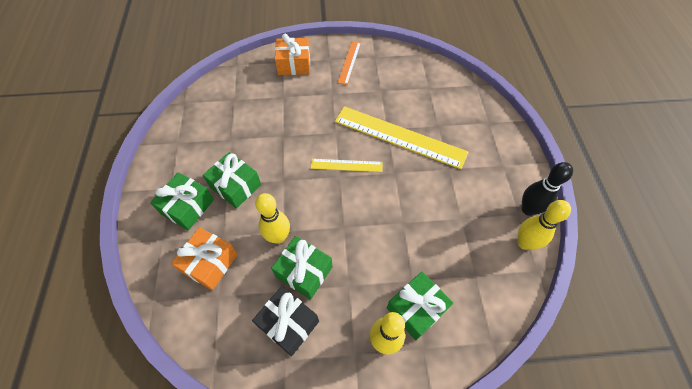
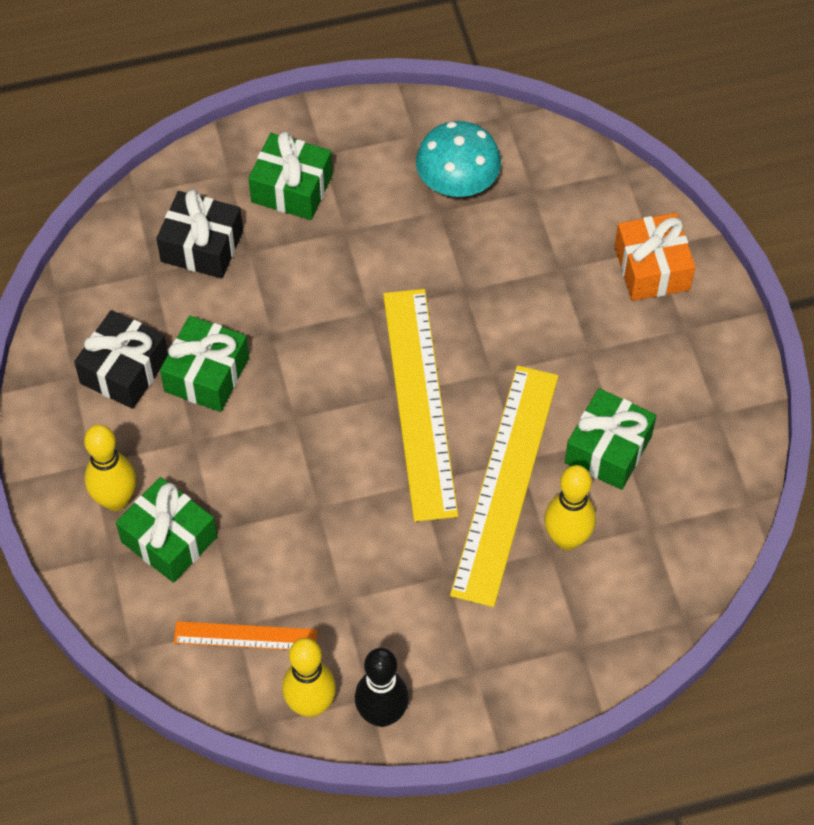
camera: 80 degrees right, 0 degrees up
(210, 263) = (202, 246): orange gift -> black gift
(217, 128) = (457, 184): none -> turquoise mushroom
(236, 186) = (343, 244): green gift -> green gift (608, 449)
(278, 237) = (260, 327): yellow bowling pin -> yellow bowling pin (567, 539)
(346, 165) = (420, 402): yellow ruler -> yellow ruler, size x1.97
(349, 62) = (686, 367): orange ruler -> orange ruler (245, 636)

